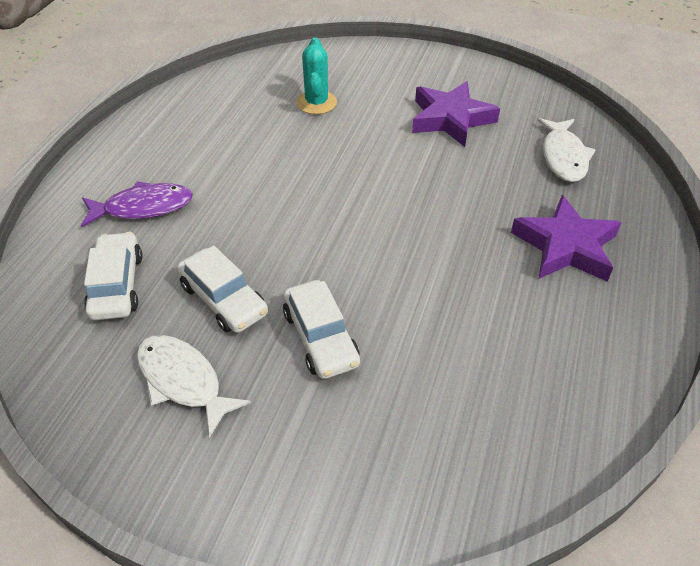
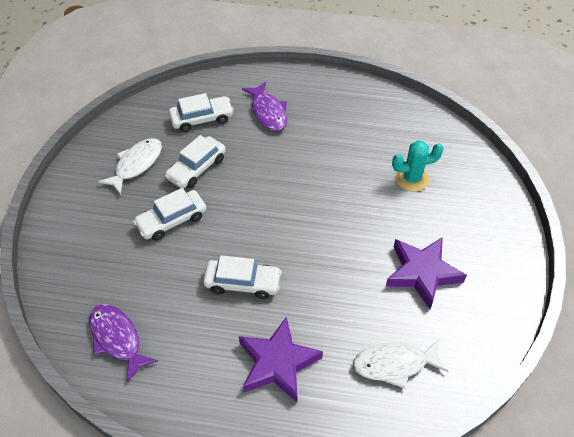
camera: 80 degrees right, 5 degrees up
(447, 266) = (242, 283): none -> white car
(531, 418) = (117, 338): none -> purple fish

